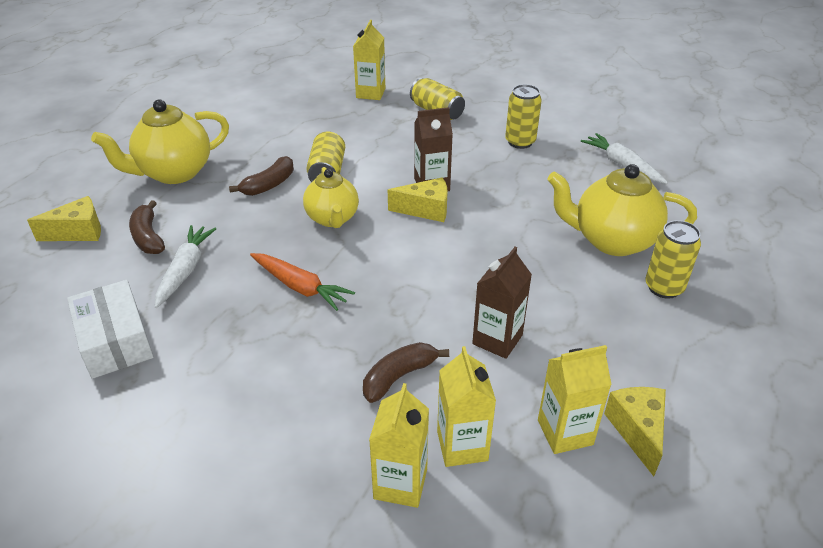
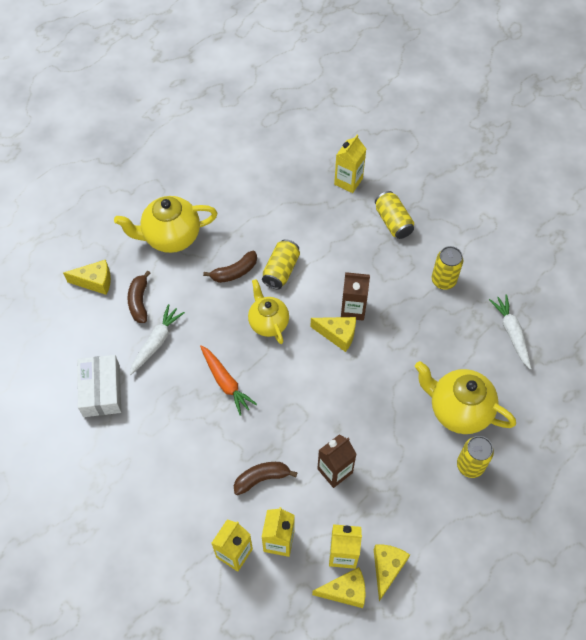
camera: 20 degrees right, 20 degrees up
(332, 218) = (268, 323): yellow teapot -> yellow teapot turned 150 degrees clockwise
(597, 479) = (345, 591): none -> yellow cheese

